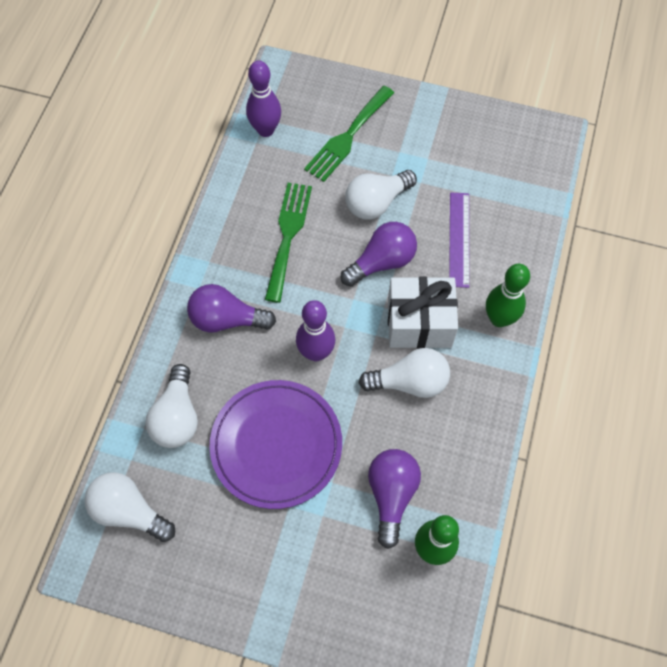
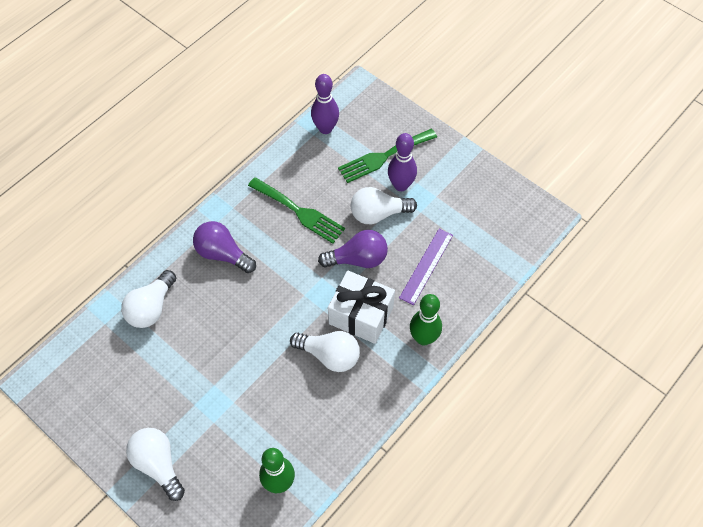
camera: 25 degrees right, 5 degrees down
(129, 511) = (84, 358): white light bulb -> white light bulb (158, 464)
(276, 445) = (209, 358): purple plate -> none
(288, 235) = (299, 212): green fork -> green fork turned 90 degrees clockwise
(316, 352) = (273, 304): purple bowling pin -> purple bowling pin (401, 185)
(391, 495) = (271, 430): purple light bulb -> none

